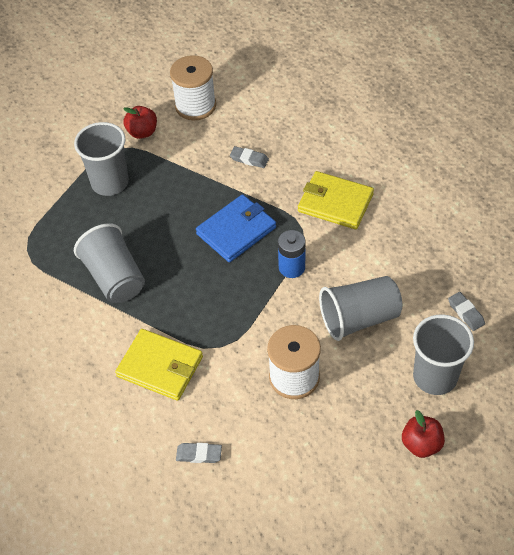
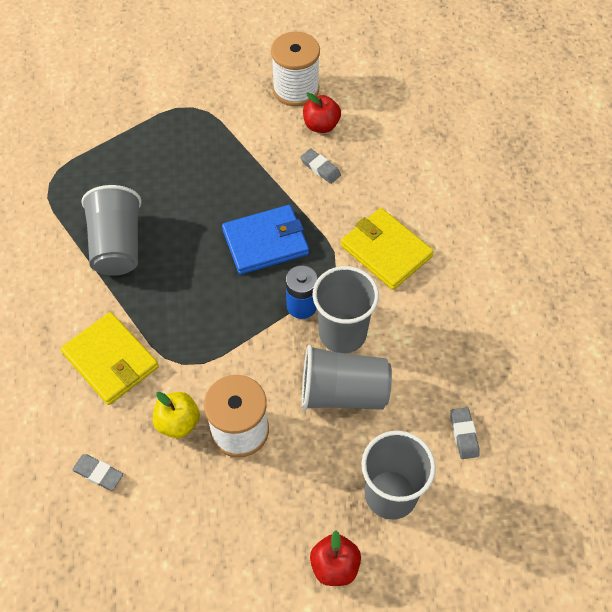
camera: 20 degrees right, 5 degrees up
(110, 182) = (166, 141): grey cup -> grey cup (342, 333)
(142, 132) = (227, 99): red apple -> red apple (321, 125)
(242, 391) = (178, 422): none -> yellow apple

